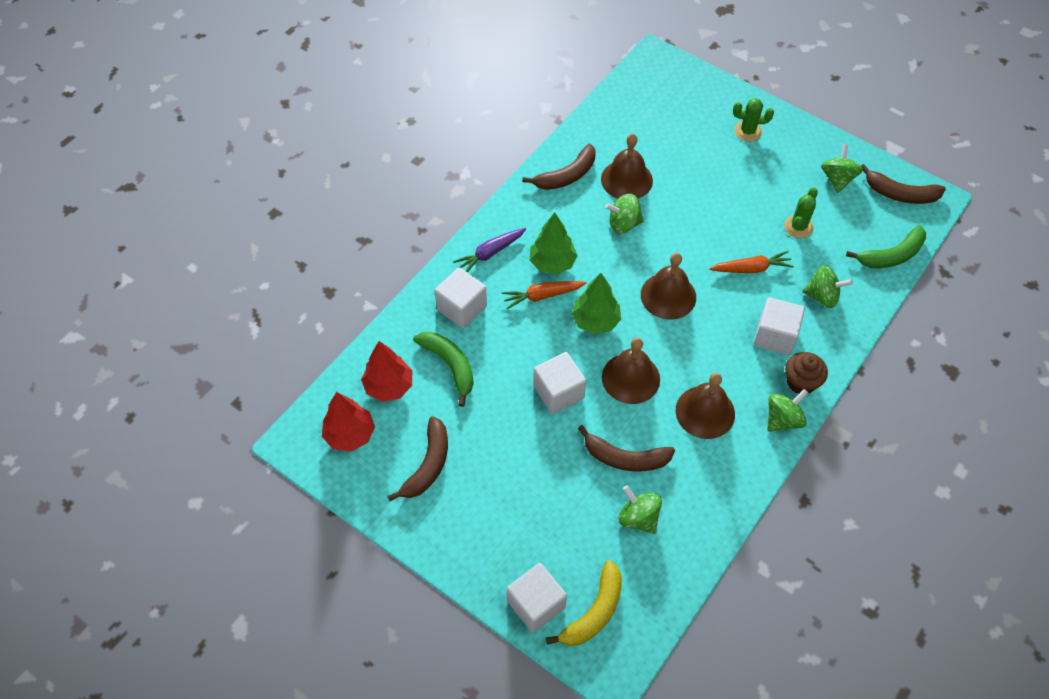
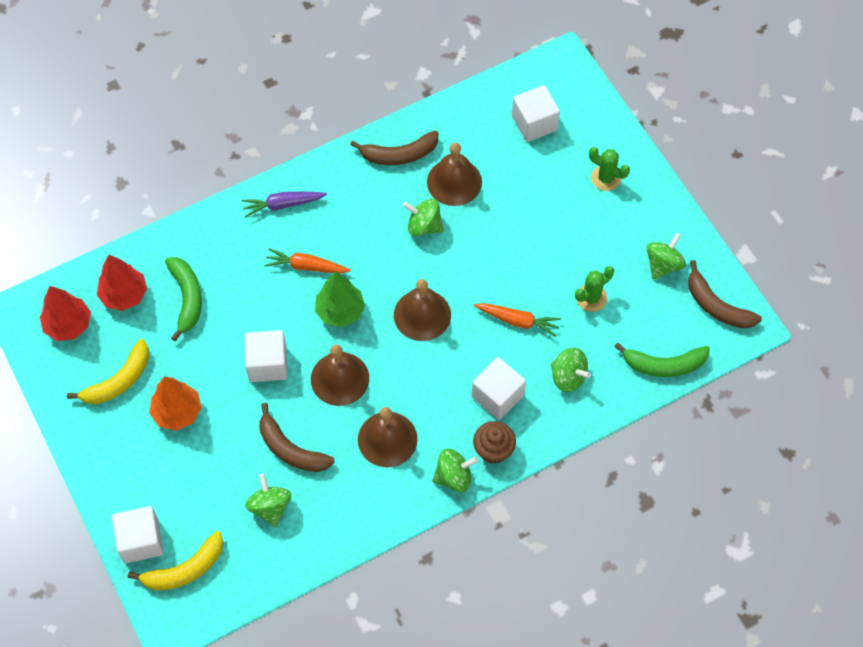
camera: 25 degrees right, 5 degrees up
(428, 465) = (119, 381): brown banana -> yellow banana
(462, 308) = (227, 248): white cube -> white cube (534, 123)
(501, 470) = (177, 412): none -> orange tree
(552, 263) = (334, 238): green tree -> none

